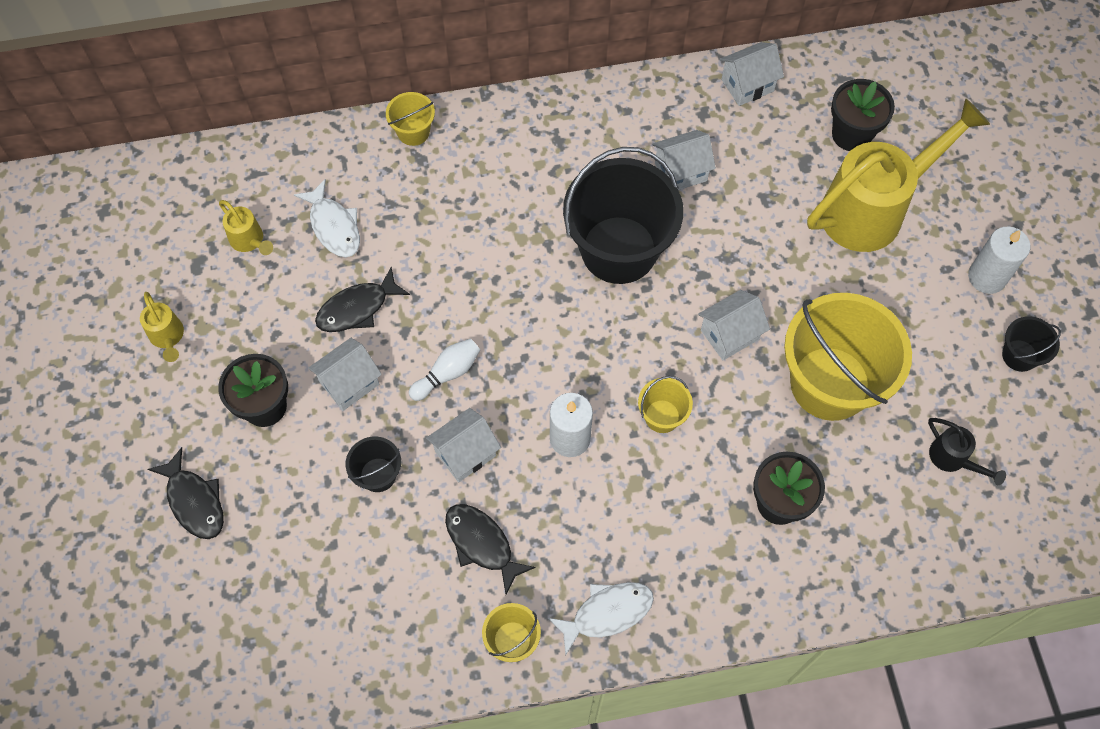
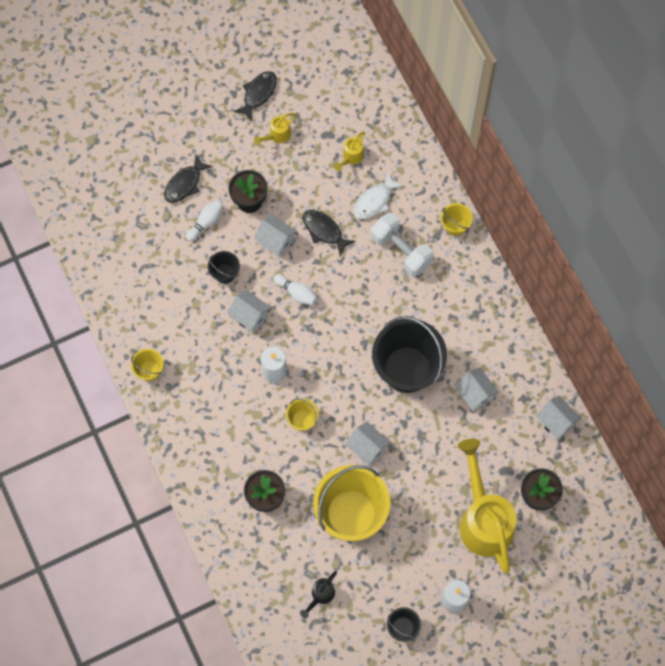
camera: 75 degrees right, 5 degrees up
(277, 483) = (206, 222): none -> white bowling pin
(427, 211) = (401, 250): none -> white dumbbell
(482, 544) = (199, 340): black fish -> black fish (258, 94)
(607, 613) = (176, 417): white fish -> none
(873, 209) = (483, 520): yellow watering can -> yellow watering can turned 150 degrees counterclockwise

